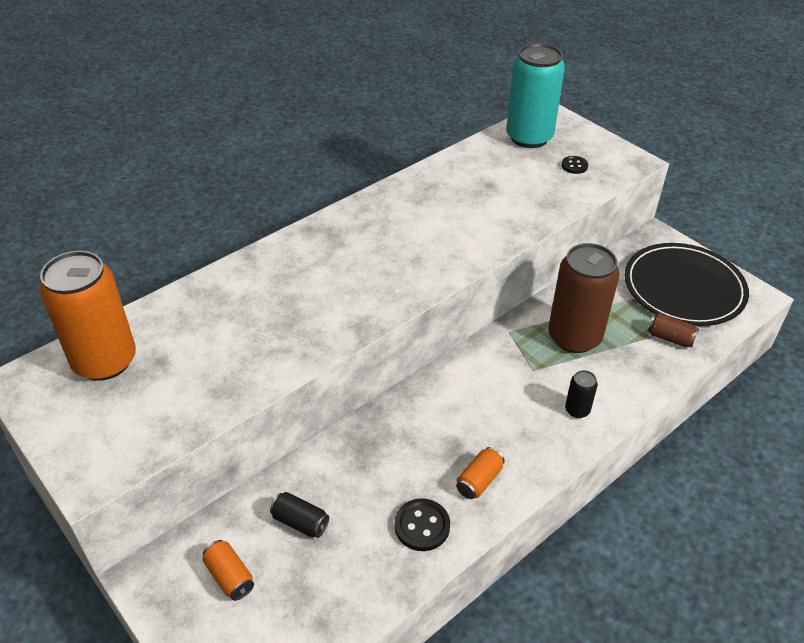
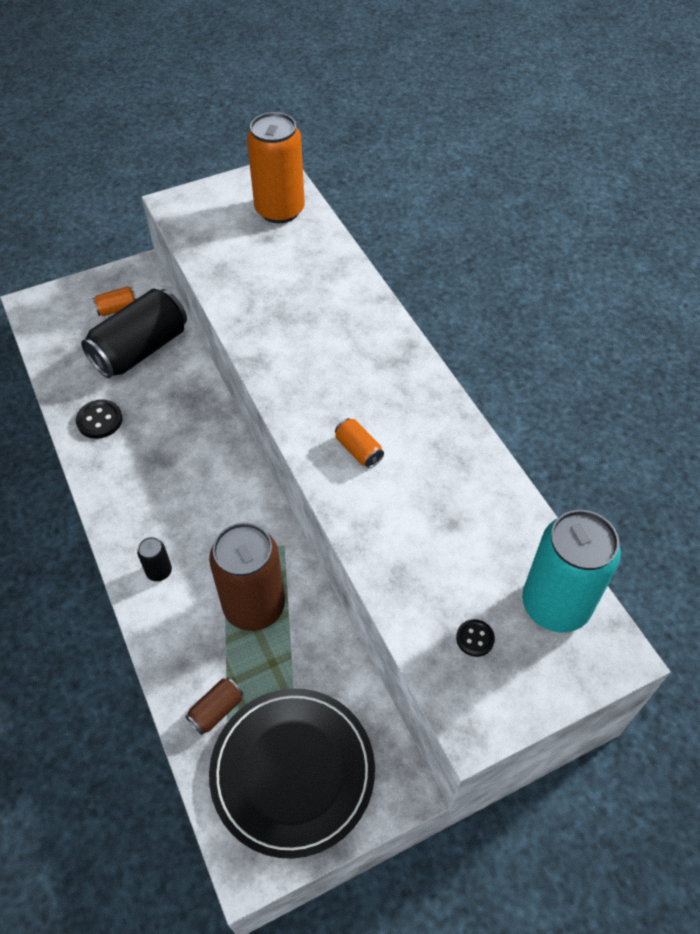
camera: 105 degrees right, 10 degrees up
(300, 522) = (140, 350): black can -> black can, size x2.32
(479, 480) = (121, 468): orange can -> orange can (358, 450)

